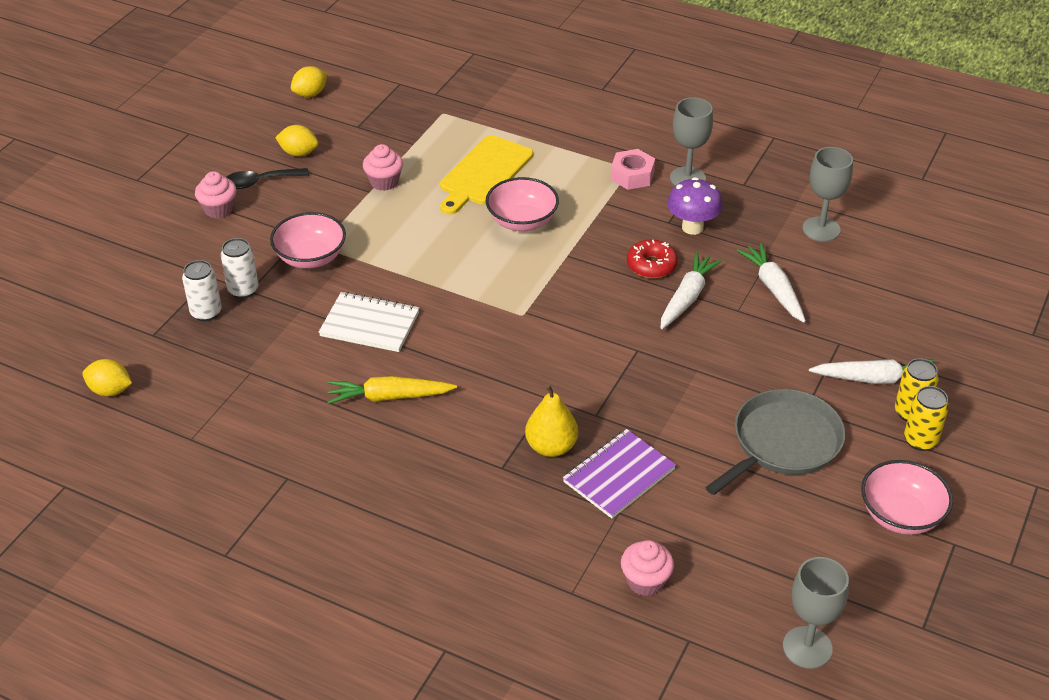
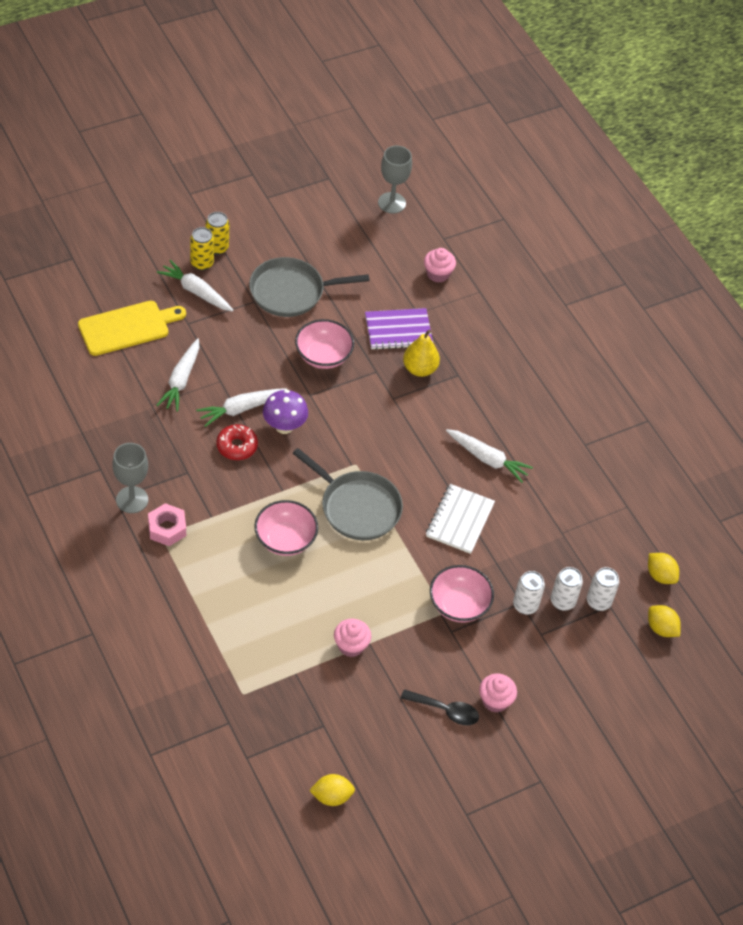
camera: 150 degrees left, 10 degrees up
(167, 332) = (598, 602): none -> white can
(299, 153) = (393, 724): yellow lemon -> yellow lemon (661, 628)
(370, 324) = (460, 520): white notebook -> white notebook turned 60 degrees clockwise
(389, 397) = (487, 459): yellow carrot -> white carrot
(483, 280) = (357, 507): none -> grey pan
(484, 173) = (270, 603): yellow cutting board -> yellow cutting board (127, 327)
(692, 227) = (177, 457): purple mushroom -> purple mushroom (284, 426)
(821, 229) = (97, 400): grey goblet -> none
(901, 515) = (276, 223): pink bowl -> pink bowl (323, 356)

